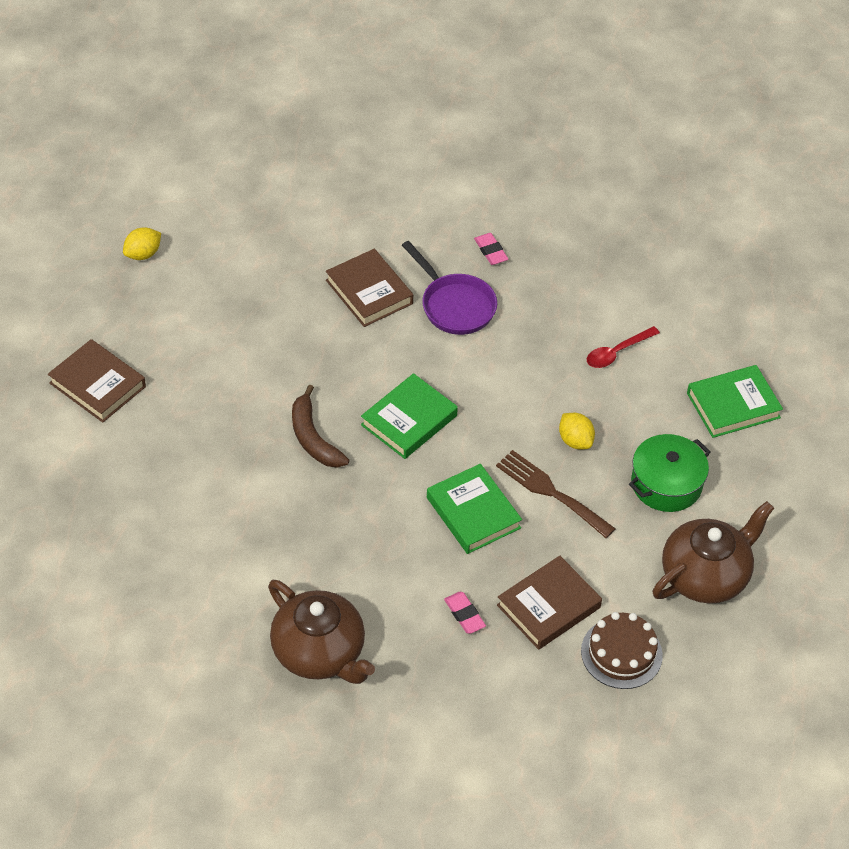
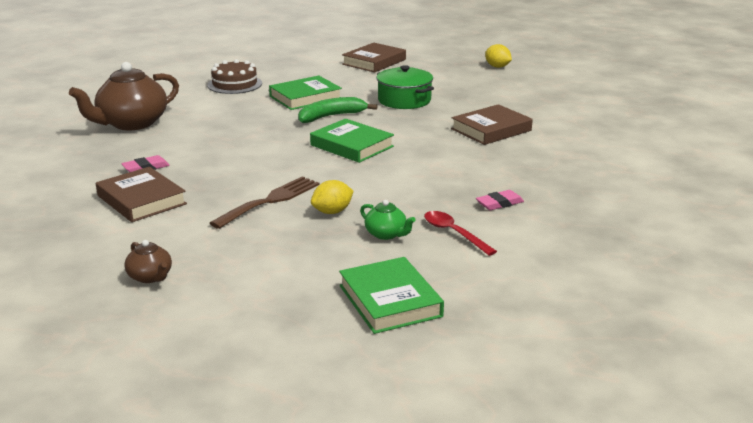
camera: 90 degrees right, 25 degrees down
(313, 438) = (331, 116): brown banana -> green banana
(454, 305) = (489, 160): purple pan -> none
(473, 513) = (251, 170): green book -> green book (305, 97)
(490, 251) = (566, 174): pink eraser -> pink eraser (499, 203)
(620, 401) = (386, 234): none -> green teapot
(621, 653) = (75, 231): brown cake -> brown cake (234, 84)
(666, 484) = (275, 257): green pot -> green pot (404, 100)
(705, 575) = (150, 277): brown teapot -> brown teapot, size x0.46

